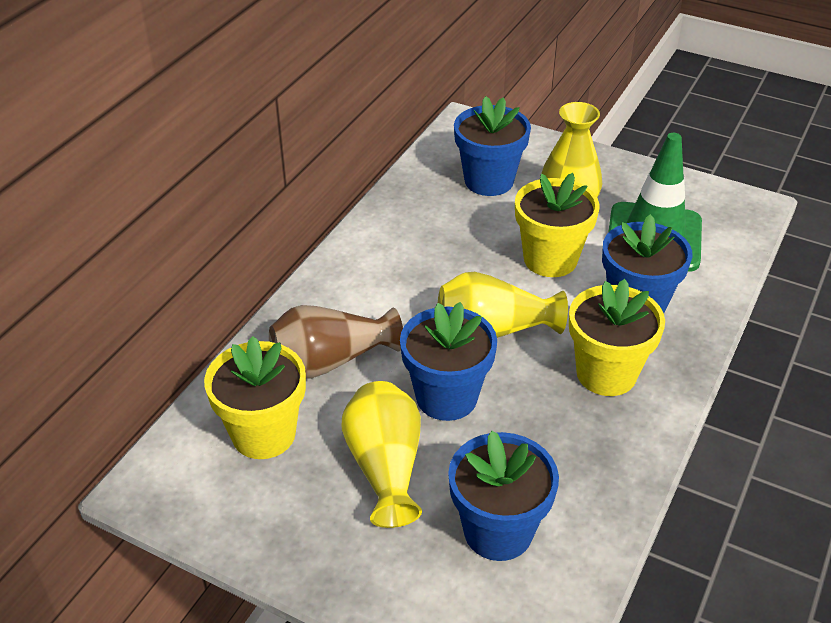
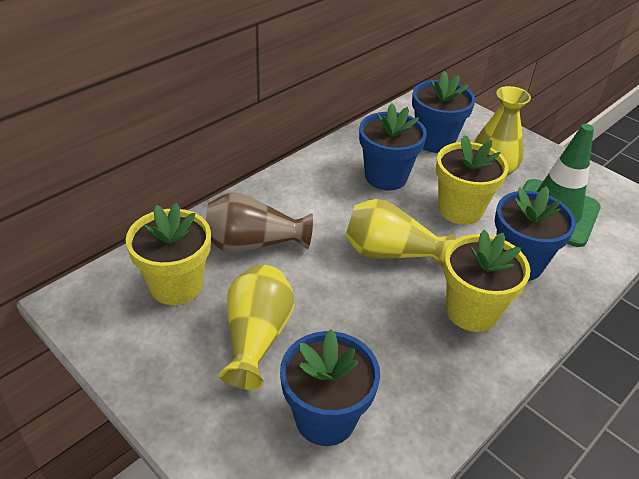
camera: 15 degrees right, 0 degrees up
(446, 397) = (331, 295): blue flower pot -> blue flower pot (386, 177)

